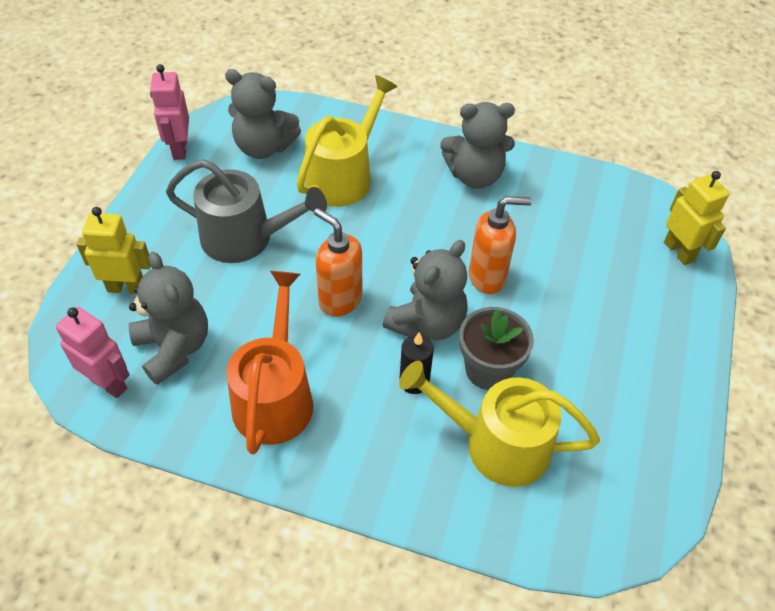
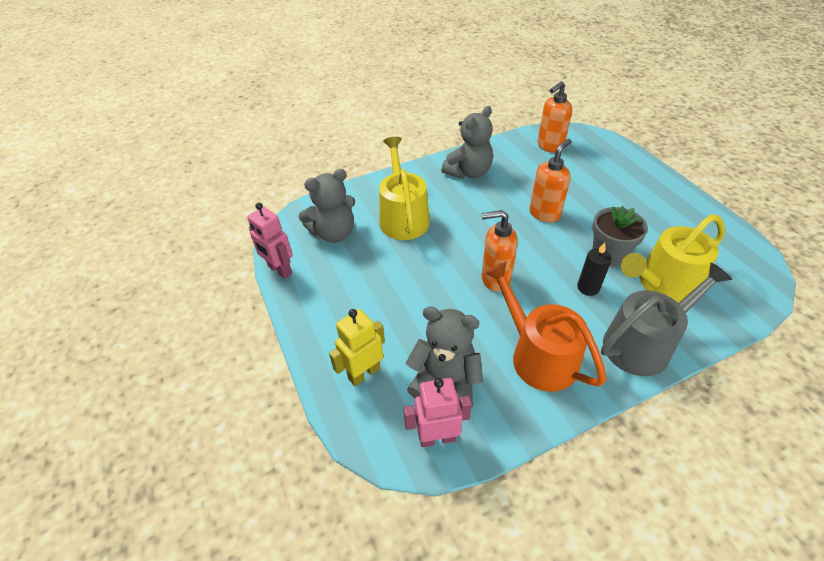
camera: 40 degrees left, 5 degrees down
(245, 238) = (395, 288): grey watering can -> grey watering can (643, 344)
(427, 323) = (551, 255): grey teddy bear -> none
(612, 210) = (549, 146): none -> orange soap dispenser
(679, 251) = (600, 145): yellow robot -> none

